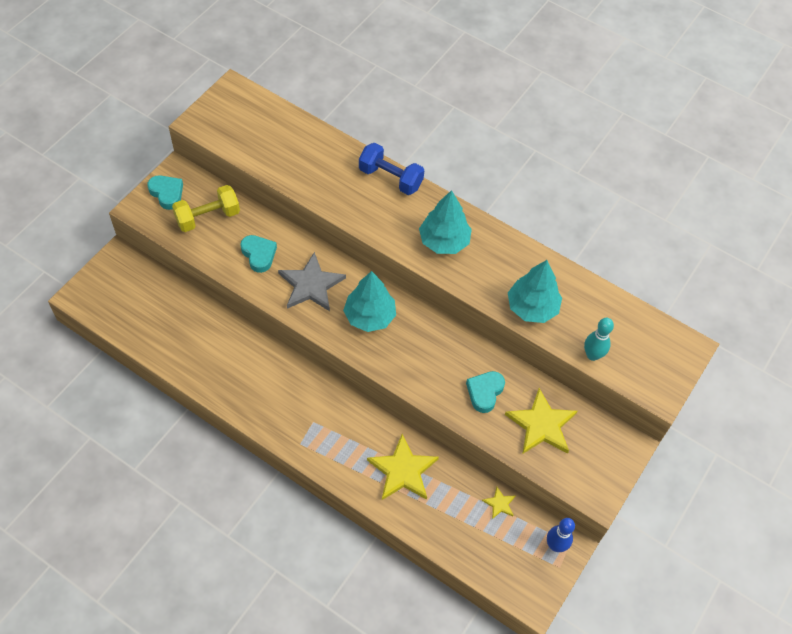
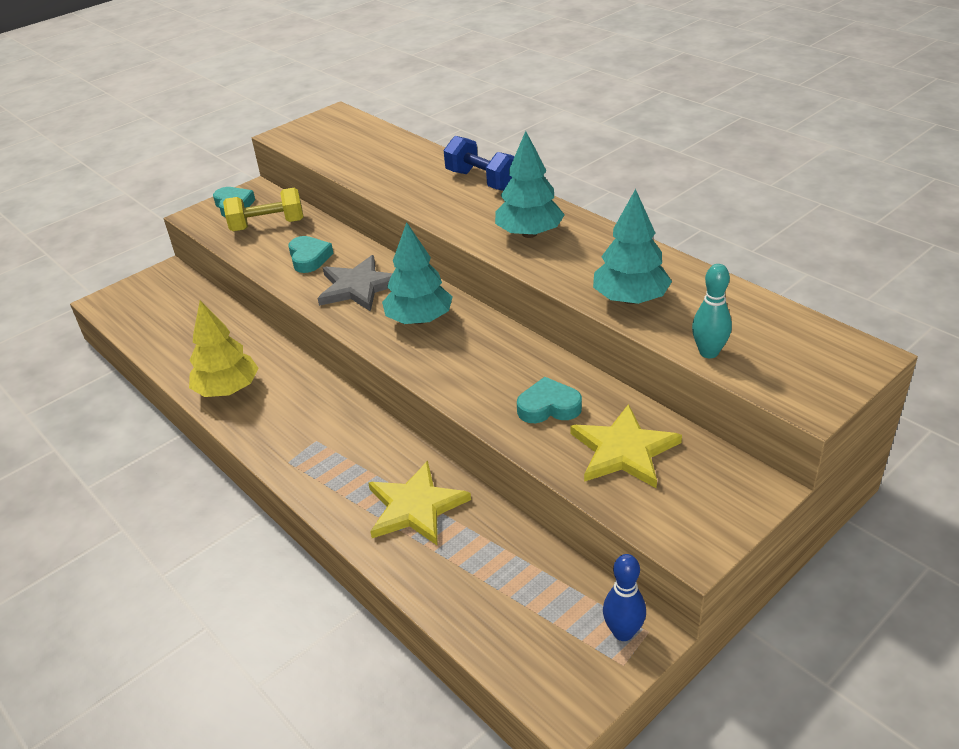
camera: 20 degrees right, 20 degrees down
(227, 381) = (227, 390): none -> yellow tree
(484, 392) = (548, 407): turquoise heart -> turquoise heart turned 45 degrees clockwise
(499, 504) = (546, 565): yellow star -> none

